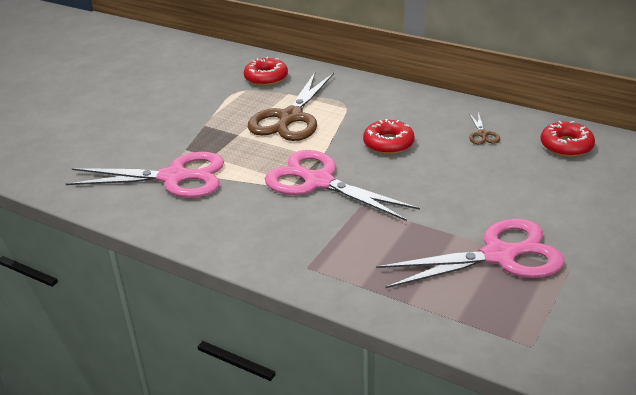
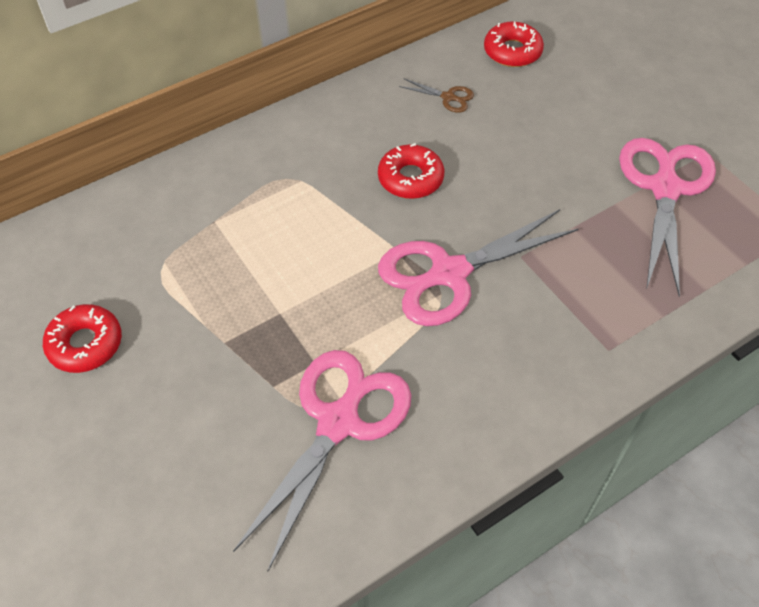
camera: 65 degrees left, 20 degrees up
(266, 78) = (149, 227): red donut -> red donut (85, 344)
(290, 117) = (280, 243): brown scissors -> none

